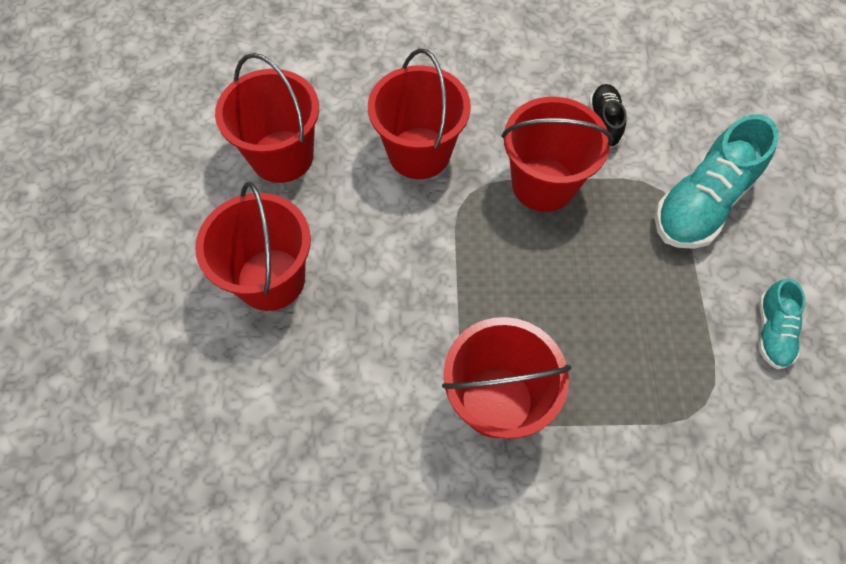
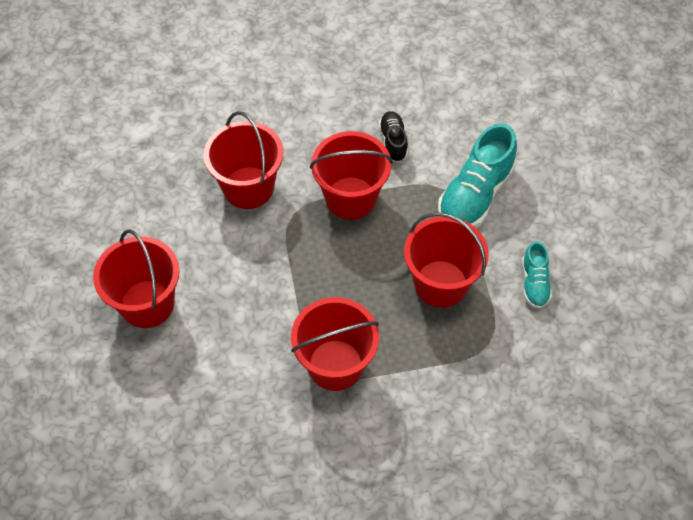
camera: 10 degrees left, 5 degrees down
(282, 156) = (137, 206): red bucket -> red bucket (441, 284)

